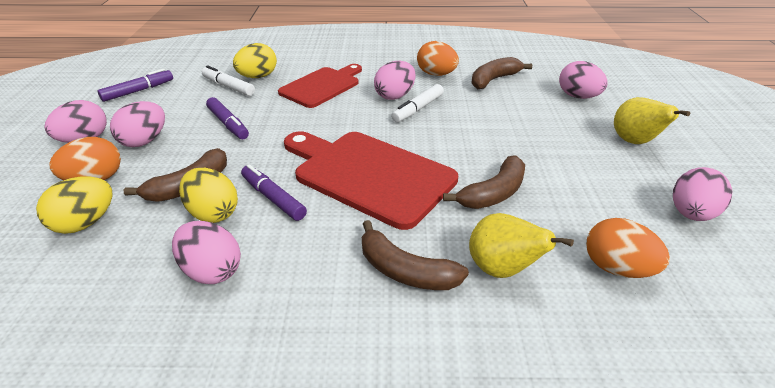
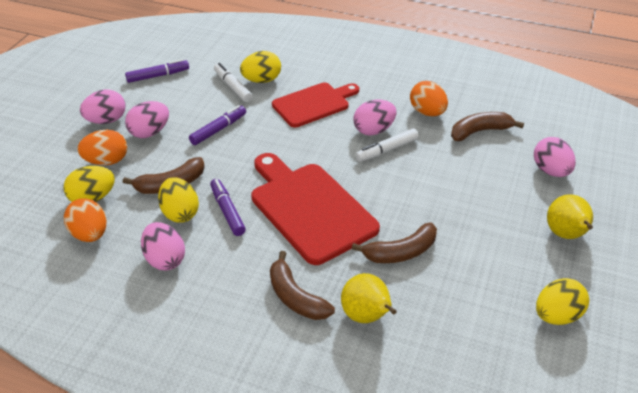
camera: 20 degrees right, 5 degrees up
(228, 124) = (218, 129): purple marker -> purple marker turned 120 degrees counterclockwise
(617, 268) = (455, 341): orange egg -> orange egg (90, 234)
(691, 214) = (557, 316): pink egg -> yellow egg

